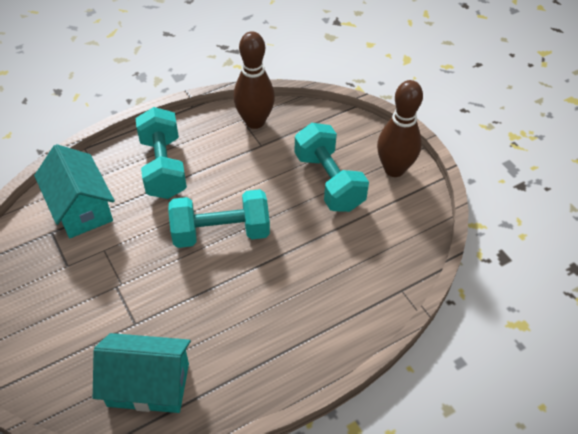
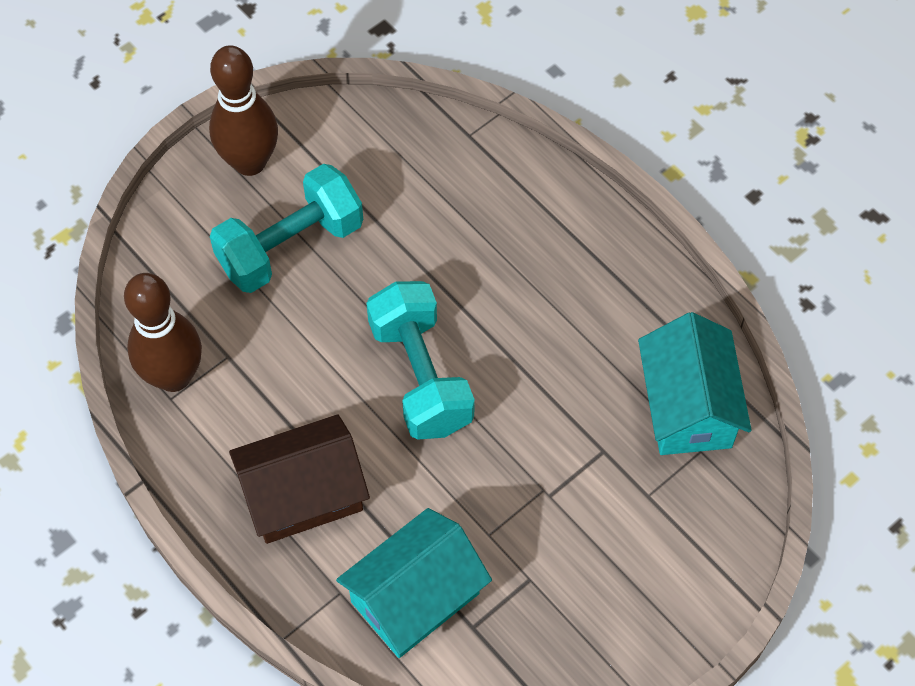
camera: 100 degrees left, 10 degrees up
(163, 167) = (303, 494): turquoise dumbbell -> brown house

